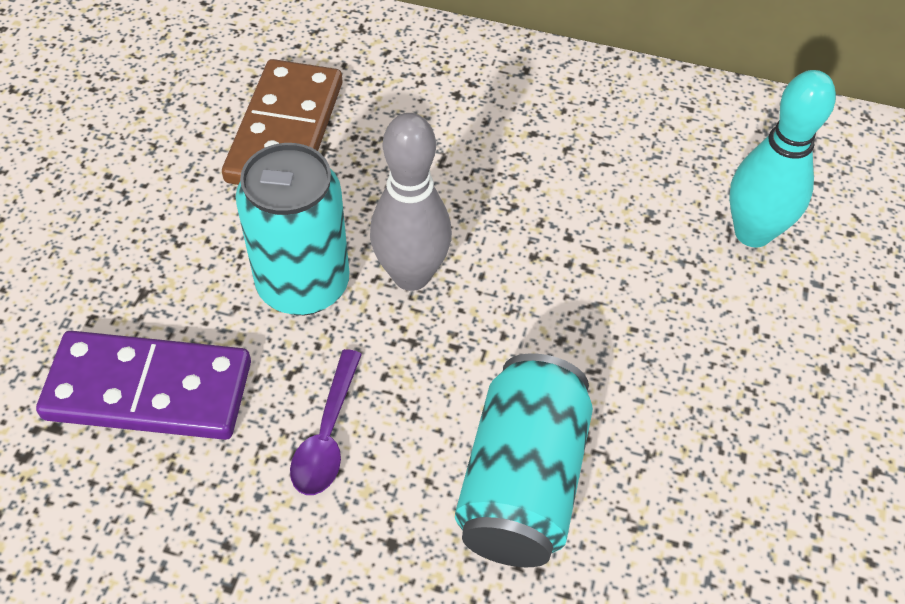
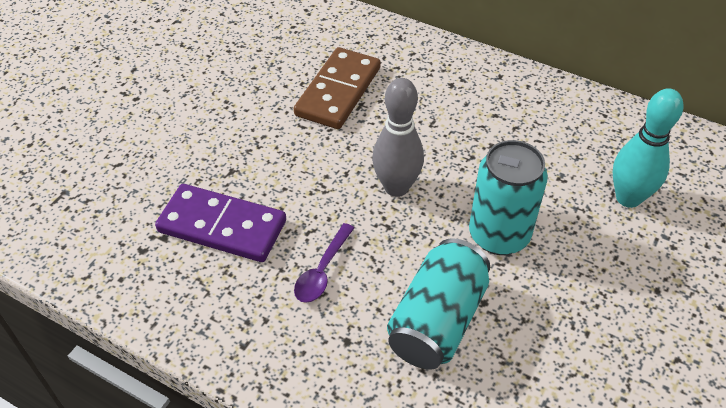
camera: 15 degrees right, 5 degrees down
(303, 285) = (328, 182): turquoise can -> turquoise can (499, 235)

